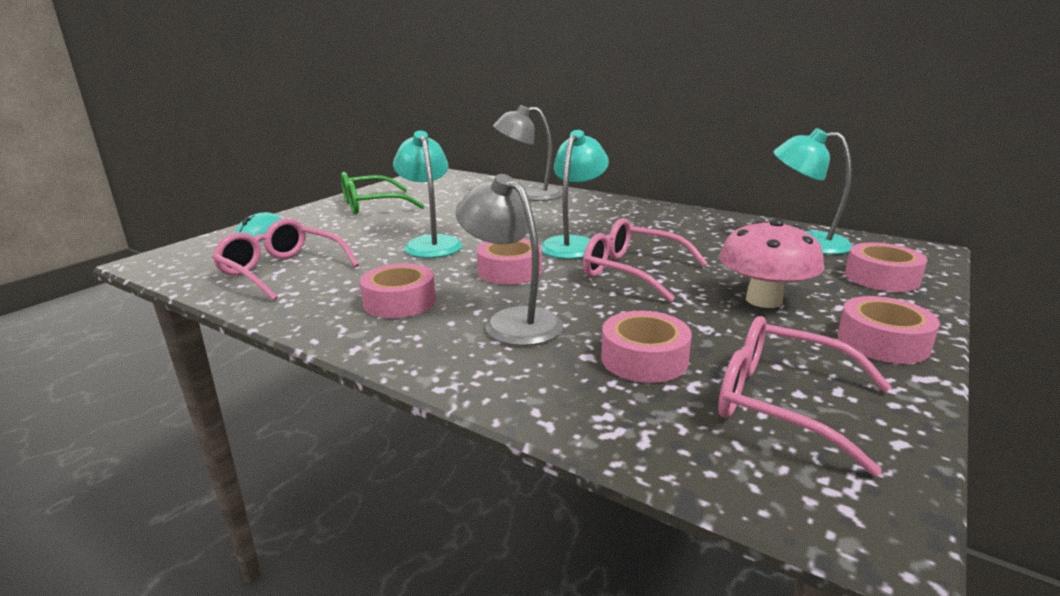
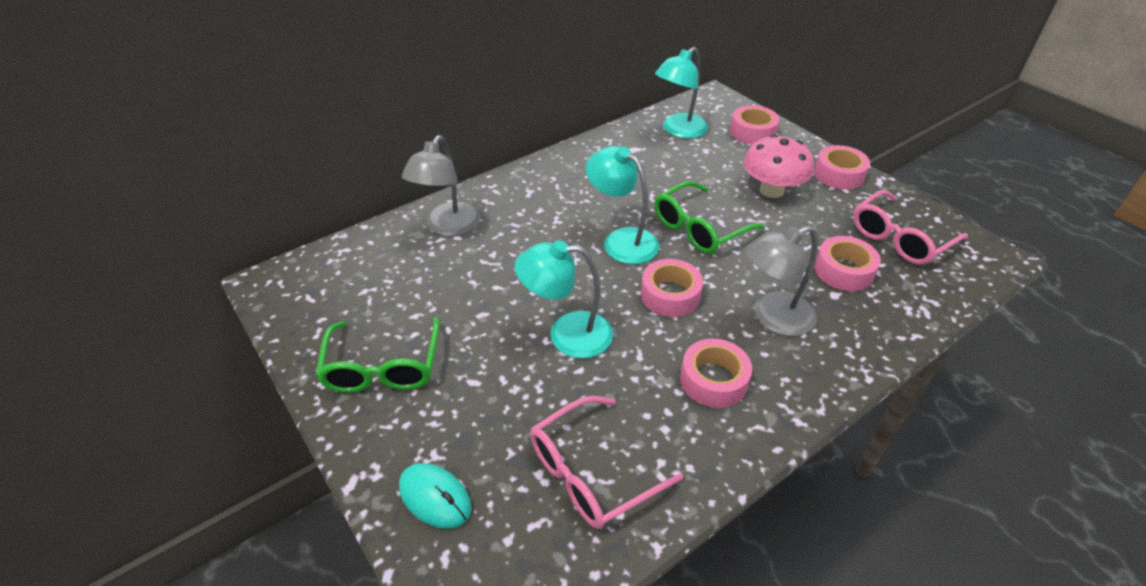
camera: 70 degrees left, 20 degrees up
(632, 271) = (699, 228): pink glasses -> green glasses

